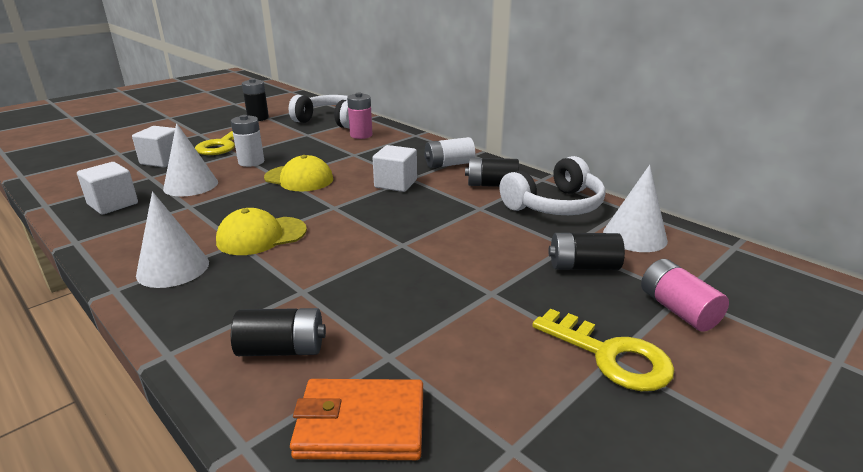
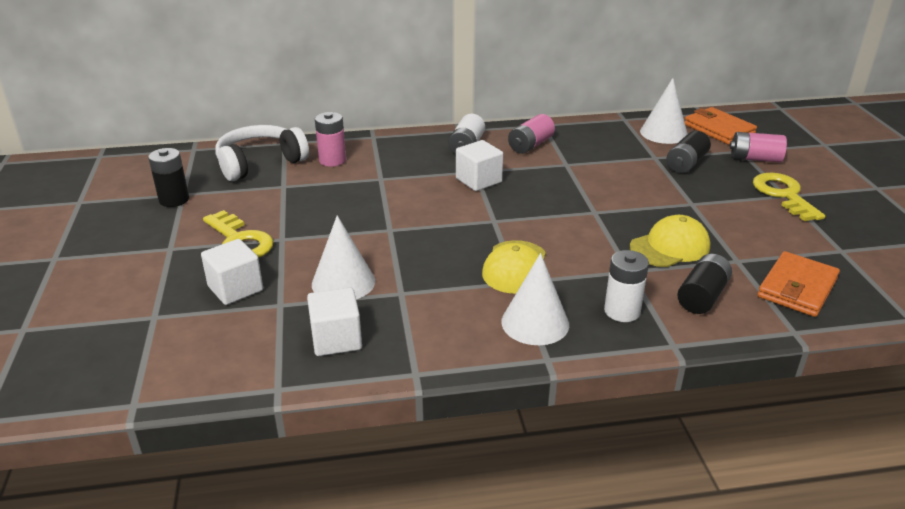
camera: 55 degrees left, 5 degrees up
(251, 162) = (323, 235): white battery -> white battery (622, 311)
(299, 178) = (406, 220): yellow cap -> yellow cap (670, 247)
(491, 185) = (530, 145): black battery -> pink battery
(555, 205) = (593, 138): white headphones -> none
(610, 356) = (783, 195): yellow key -> yellow key turned 90 degrees counterclockwise
(711, 266) = (719, 129): none -> orange wallet

